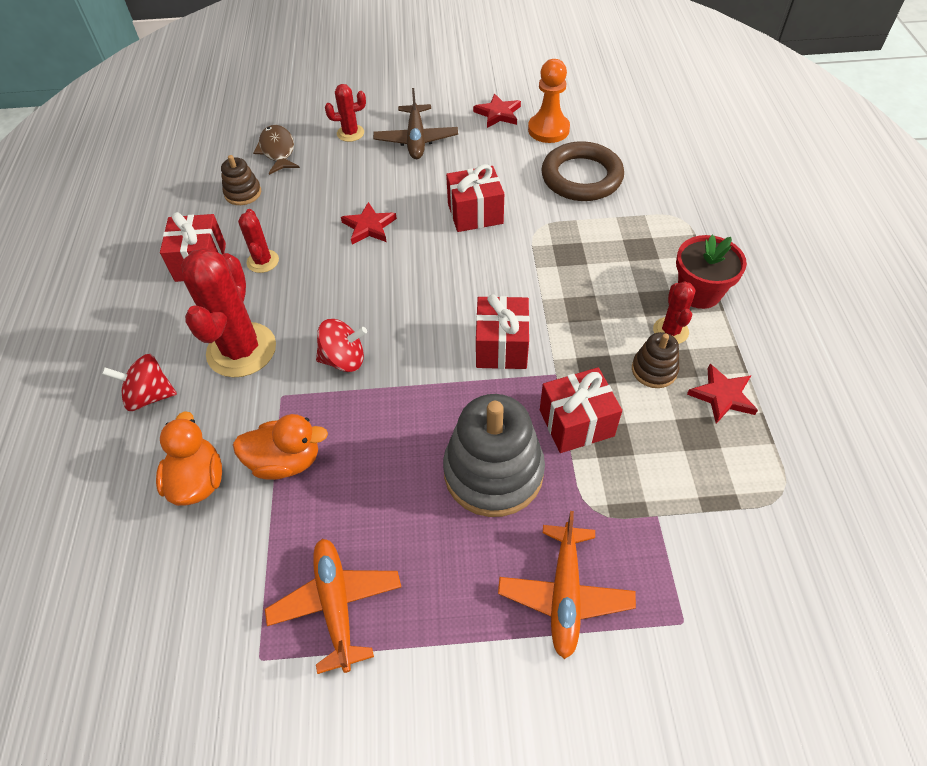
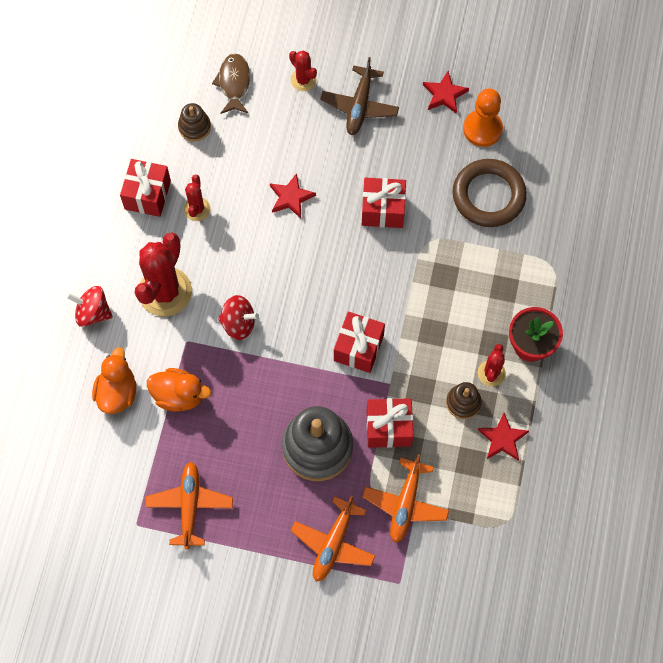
camera: 15 degrees right, 15 degrees up
(350, 133) = (303, 80): red cactus -> red cactus turned 45 degrees clockwise
(640, 509) = (405, 504): none -> orange plane

